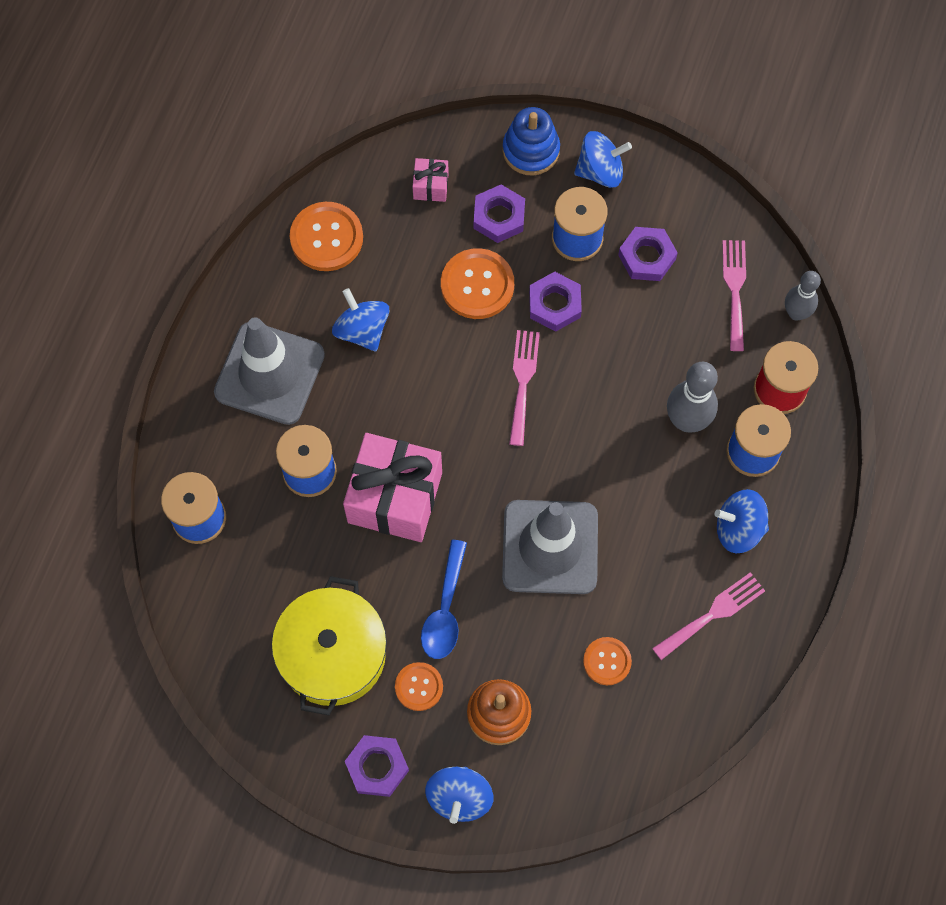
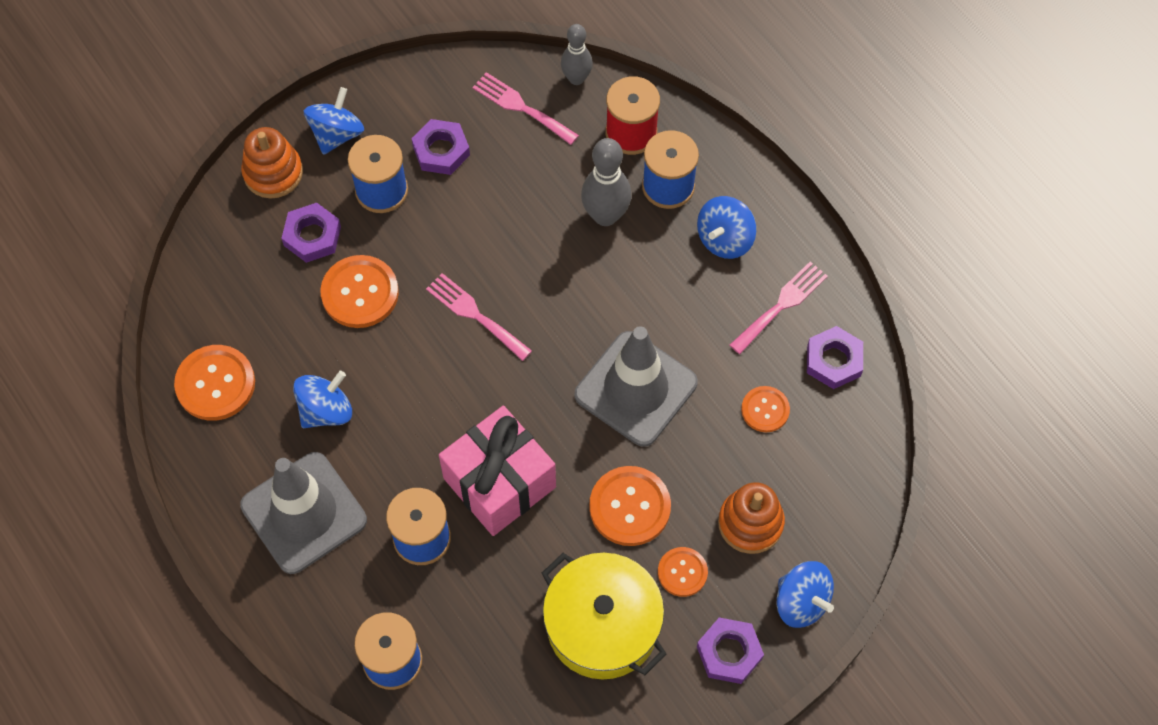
camera: 55 degrees left, 5 degrees down
(362, 330) = (326, 410): blue spinning top -> blue spinning top turned 135 degrees clockwise
(431, 186) = (239, 270): pink gift -> none
(445, 610) = (630, 507): blue spoon -> orange button
(531, 150) = (273, 173): blue stacking toy -> orange stacking toy
(555, 304) = (426, 245): purple nut -> purple nut (833, 360)
(713, 614) = (781, 305): pink fork -> pink fork turned 45 degrees clockwise

